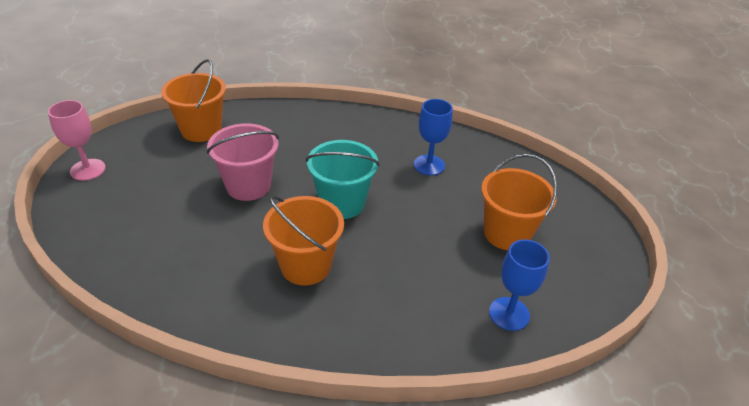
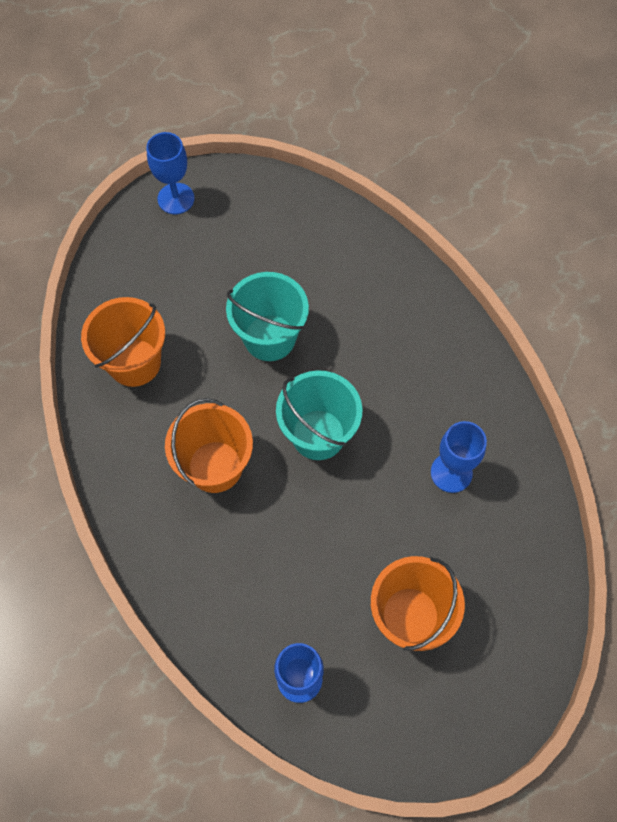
camera: 55 degrees right, 25 degrees up
(88, 170) = (176, 198): pink goblet -> blue goblet
(201, 130) = (307, 228): orange bucket -> orange bucket (134, 362)
(248, 186) = (269, 337): pink bucket -> turquoise bucket

